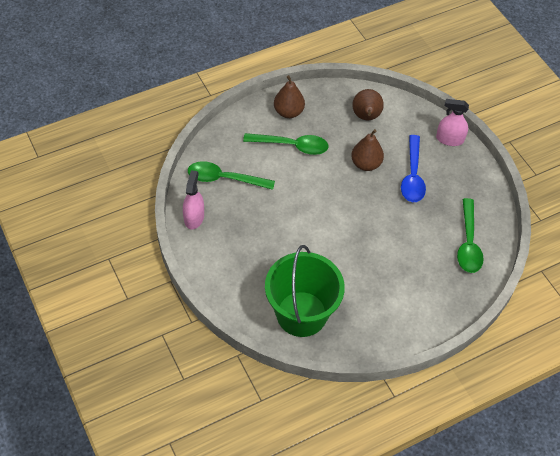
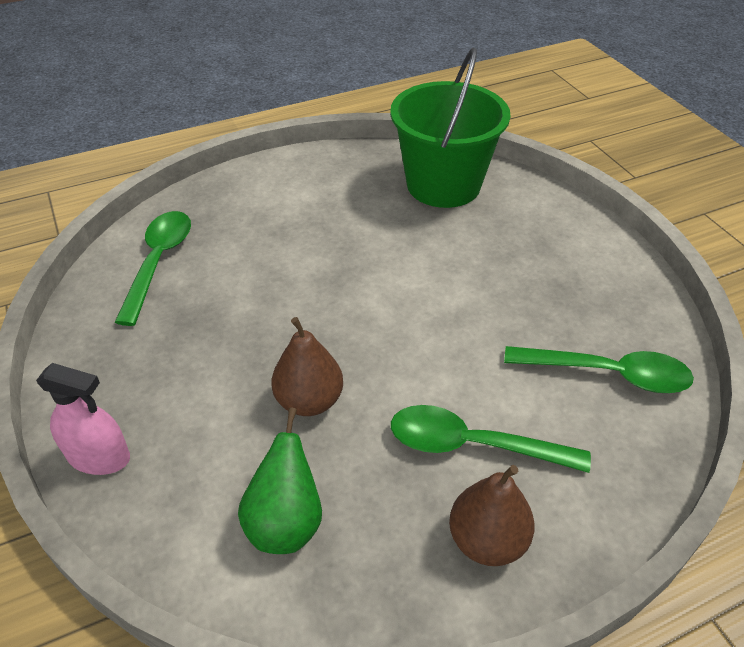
camera: 175 degrees left, 10 degrees down
(194, 217) = (644, 306): pink spray bottle -> none
(366, 117) = (285, 522): brown pear -> green pear
(412, 175) = (216, 375): blue spoon -> none

